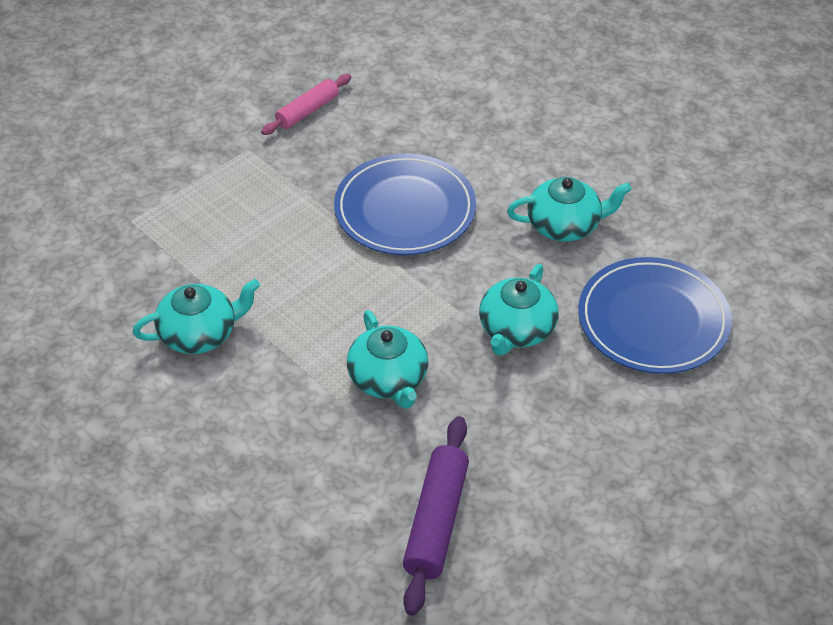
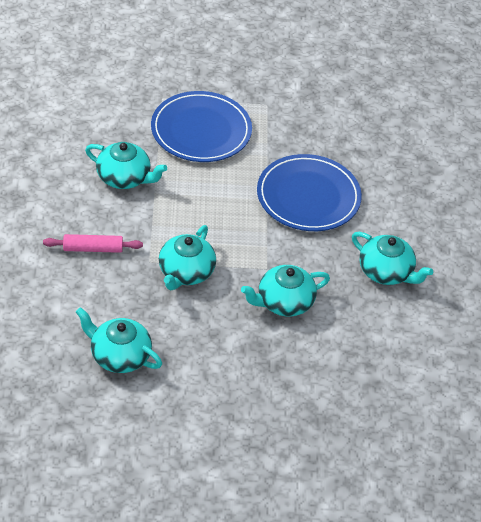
camera: 40 degrees right, 0 degrees up
(307, 111) = (325, 107): pink rolling pin -> pink rolling pin (93, 248)
(436, 521) = (119, 355): purple rolling pin -> turquoise teapot
(653, 320) = (366, 358): blue plate -> blue plate (201, 130)

